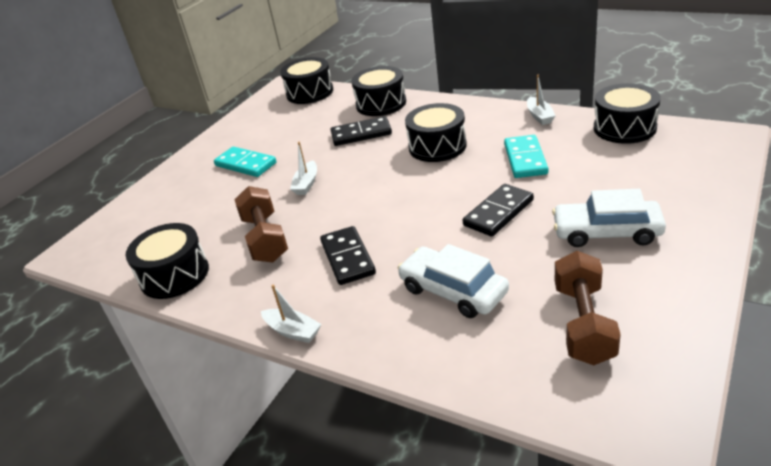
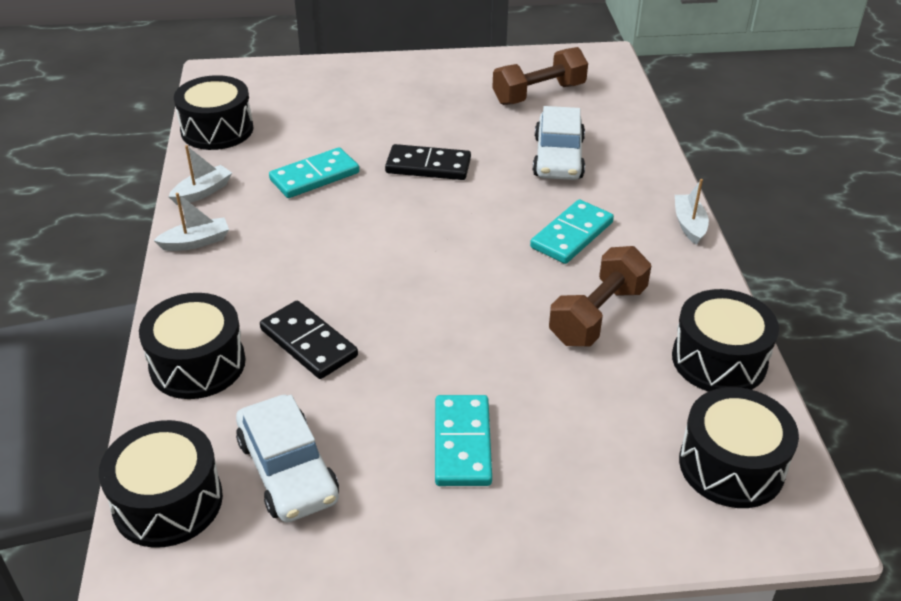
camera: 130 degrees left, 5 degrees up
(306, 184) = (468, 337): white boat -> white boat (196, 242)
(348, 258) = (571, 235): black domino -> turquoise domino
(437, 146) = (314, 252): black drum -> black drum (731, 465)
(606, 232) = (418, 105): white car -> white car (288, 470)

